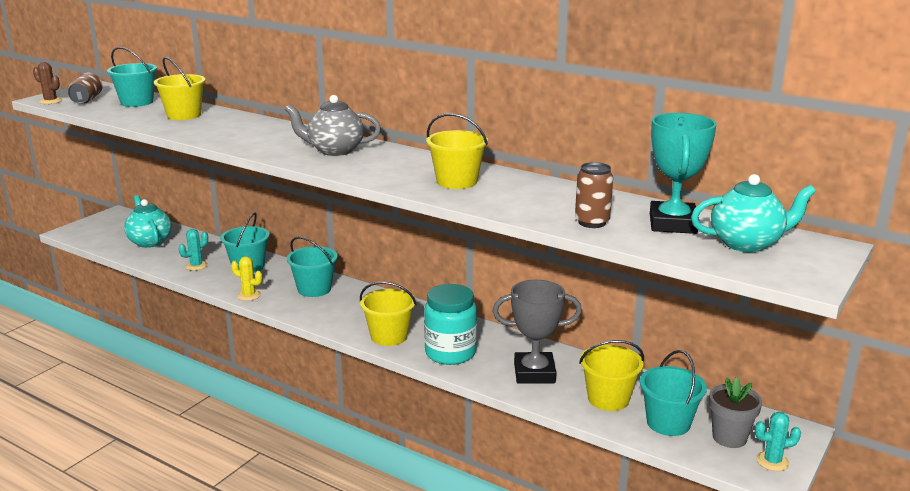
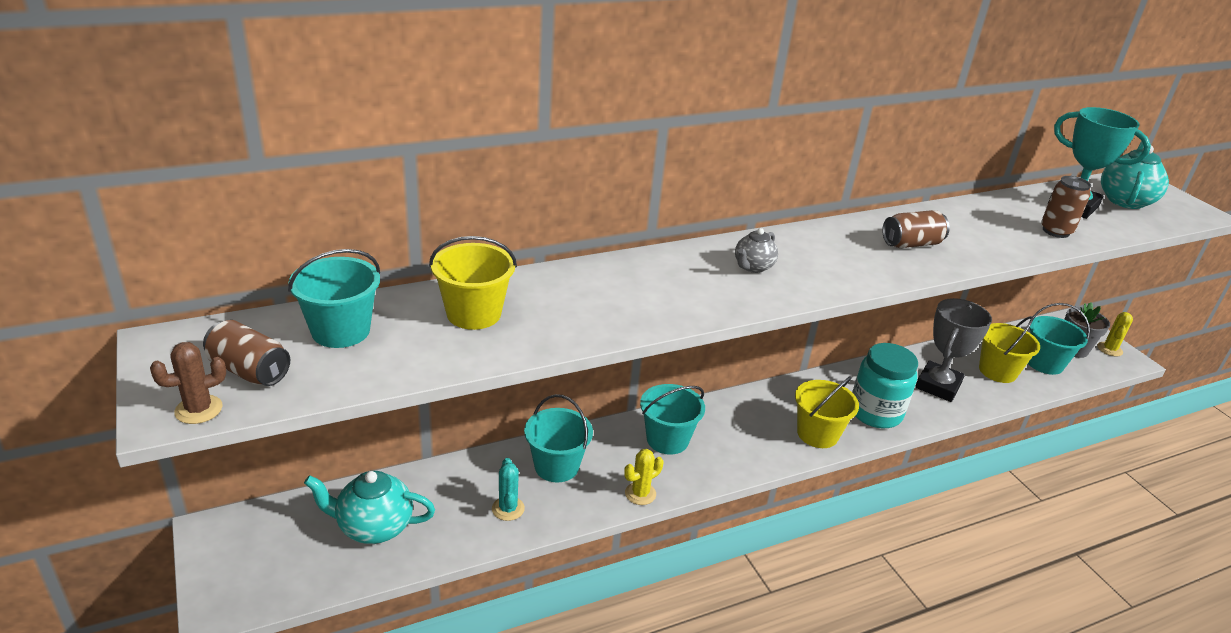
camera: 60 degrees left, 10 degrees up
(335, 150) = (753, 267): grey teapot -> grey teapot, size x0.59
(457, 181) = (911, 244): yellow bucket -> brown can
(772, 461) = (1109, 349): turquoise cactus -> yellow cactus

